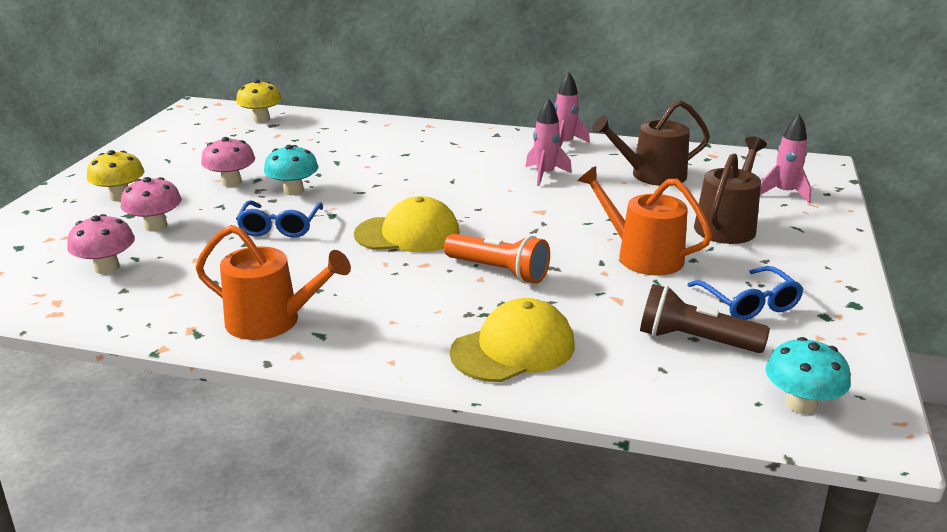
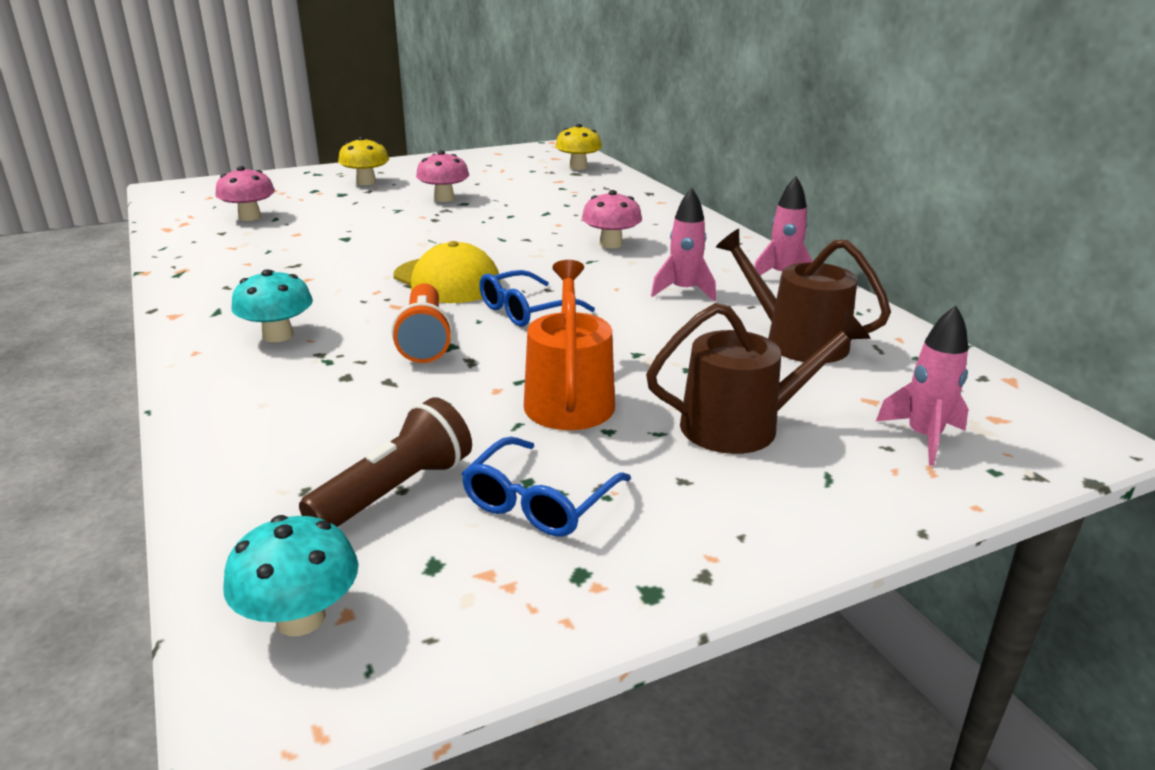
camera: 50 degrees right, 0 degrees up
(156, 226) = (334, 206): pink mushroom -> pink mushroom (611, 244)
(271, 321) = (222, 288): orange watering can -> none
(280, 227) = (390, 237): blue glasses -> blue glasses (526, 310)
(293, 191) = (463, 219): turquoise mushroom -> turquoise mushroom (278, 335)
(513, 349) = (270, 395): yellow cap -> none
(695, 340) = (395, 491): brown flashlight -> brown flashlight turned 60 degrees clockwise

